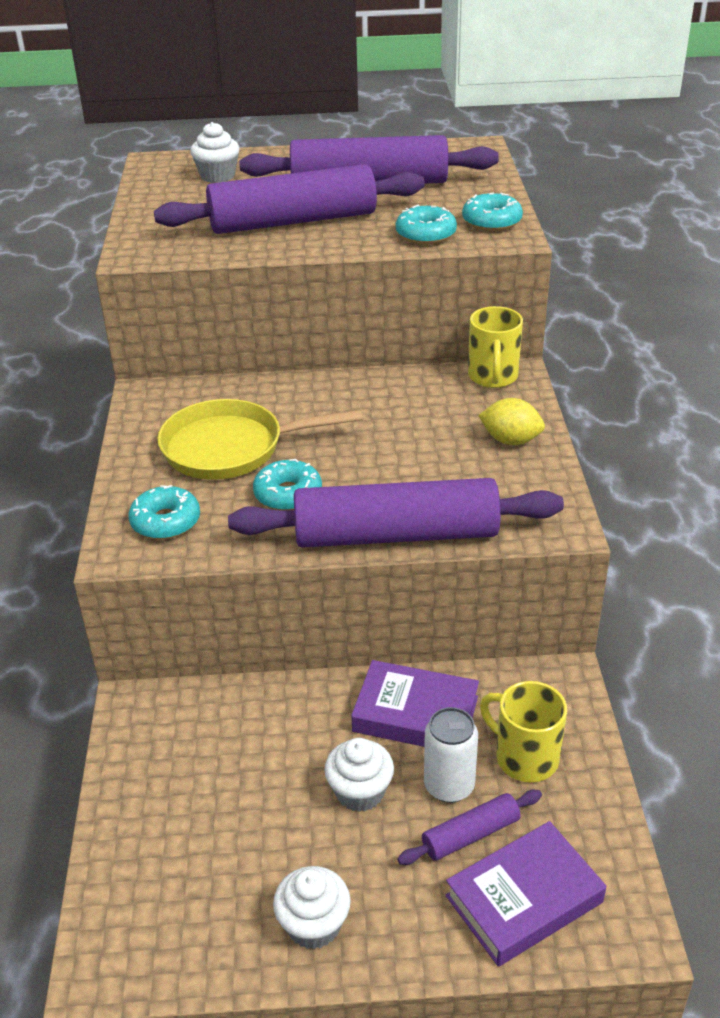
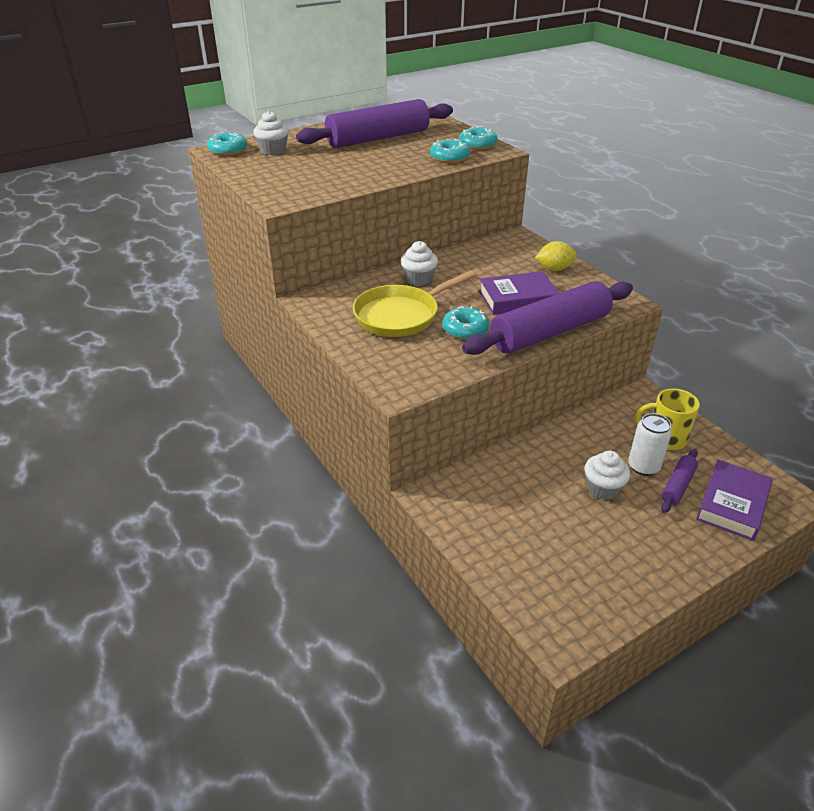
camera: 30 degrees left, 0 degrees up
(166, 522) = (409, 366): turquoise donut -> turquoise donut (228, 151)
(293, 221) = (359, 166): purple rolling pin -> none
(314, 924) = (648, 563): white cupcake -> white cupcake (418, 279)
(415, 714) = (590, 439): purple book -> purple book (517, 299)
(493, 377) = (508, 241): yellow mug -> none

